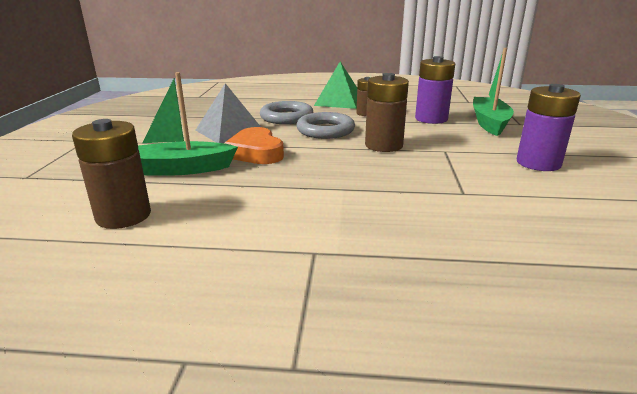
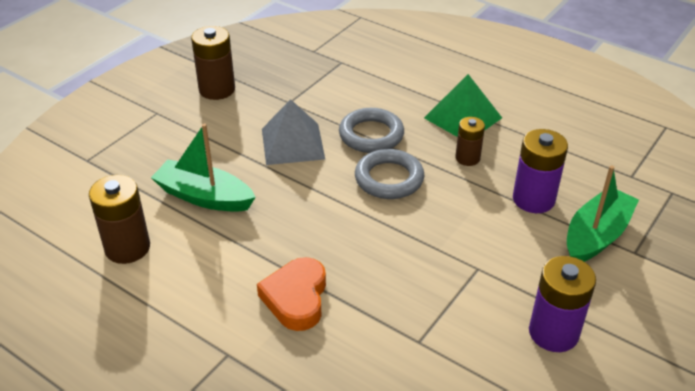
camera: 30 degrees right, 15 degrees up
(256, 152) = (288, 195): orange heart -> orange heart (296, 298)
(383, 145) = (422, 232): brown battery -> brown battery (217, 89)

